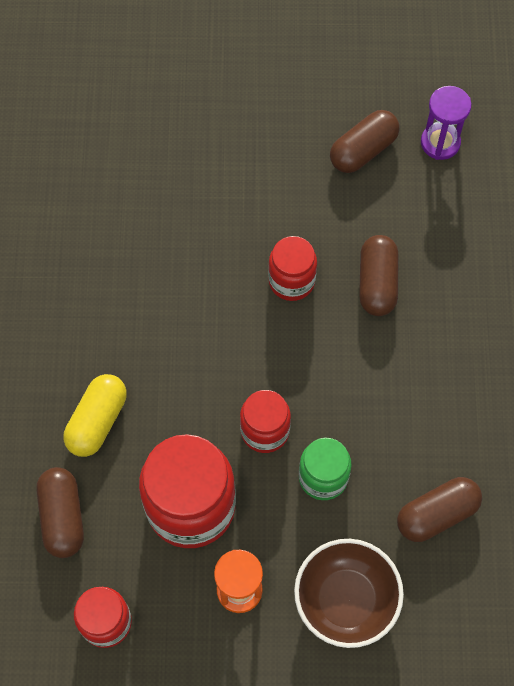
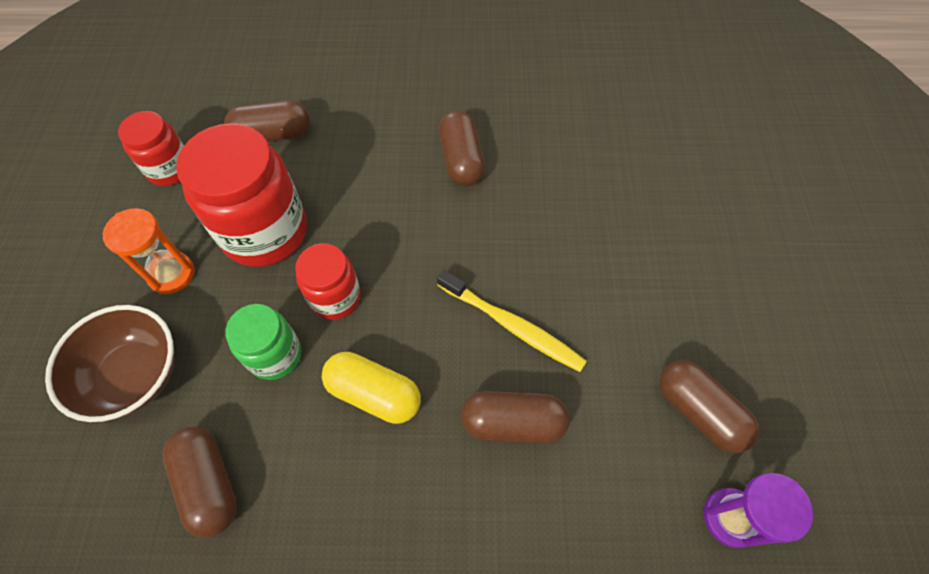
camera: 90 degrees right, 5 degrees down
(97, 421) = (360, 156): yellow capsule -> yellow capsule (374, 394)
(107, 322) = (461, 160): none -> brown capsule
(291, 281) = (512, 325): red jar -> yellow toothbrush

